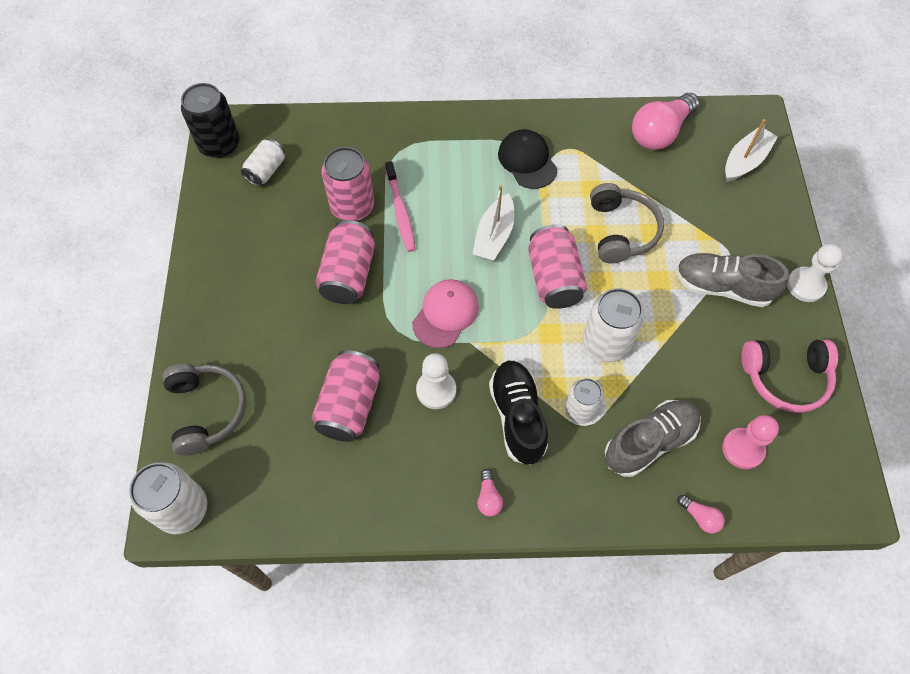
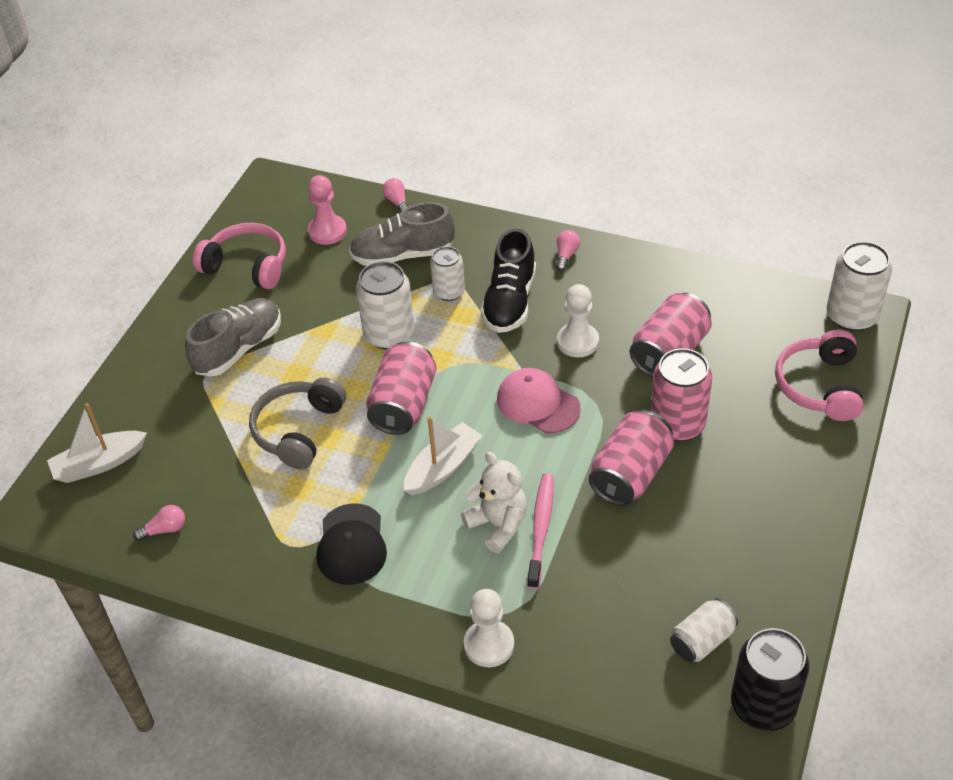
camera: 155 degrees left, 15 degrees down
(207, 411) = (819, 386): grey headphones -> pink headphones
(352, 207) = (599, 553): pink can -> pink can (677, 424)
(432, 205) = (498, 525): none -> white teddy bear
(445, 314) = (537, 403): pink cap -> pink cap turned 75 degrees clockwise
(660, 132) = (165, 529): pink light bulb -> pink light bulb, size x0.44
(722, 287) = (239, 349): grey shoe -> grey shoe turned 90 degrees counterclockwise
(805, 285) = (158, 328): white pawn -> white pawn (489, 645)

